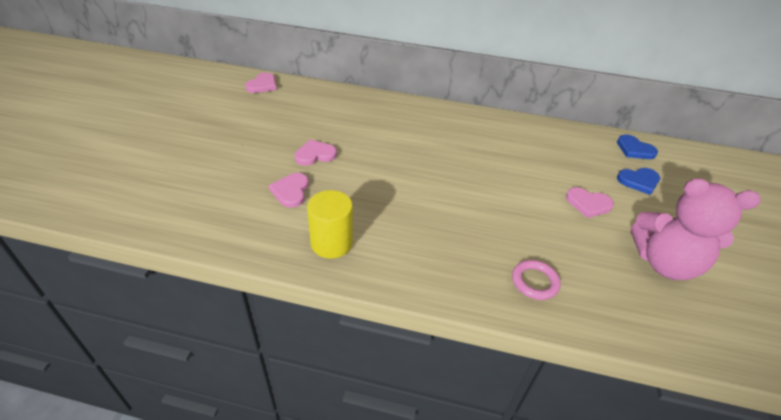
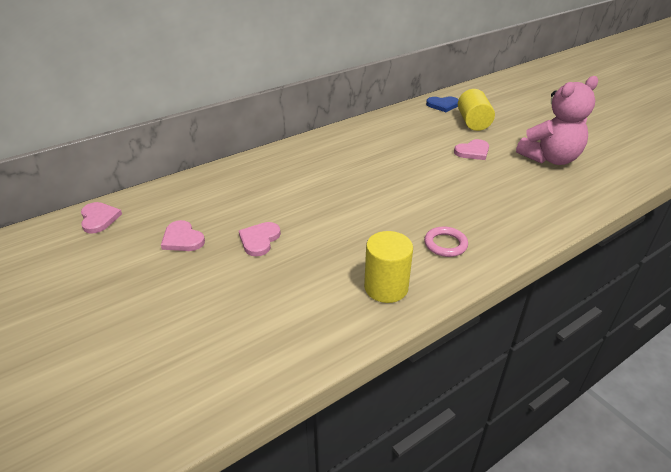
camera: 45 degrees left, 5 degrees down
(291, 191) = (291, 279): pink heart -> pink heart (182, 239)
(534, 282) = (521, 214): pink ring -> pink ring (445, 244)
(639, 181) = (473, 122): blue heart -> yellow cylinder

